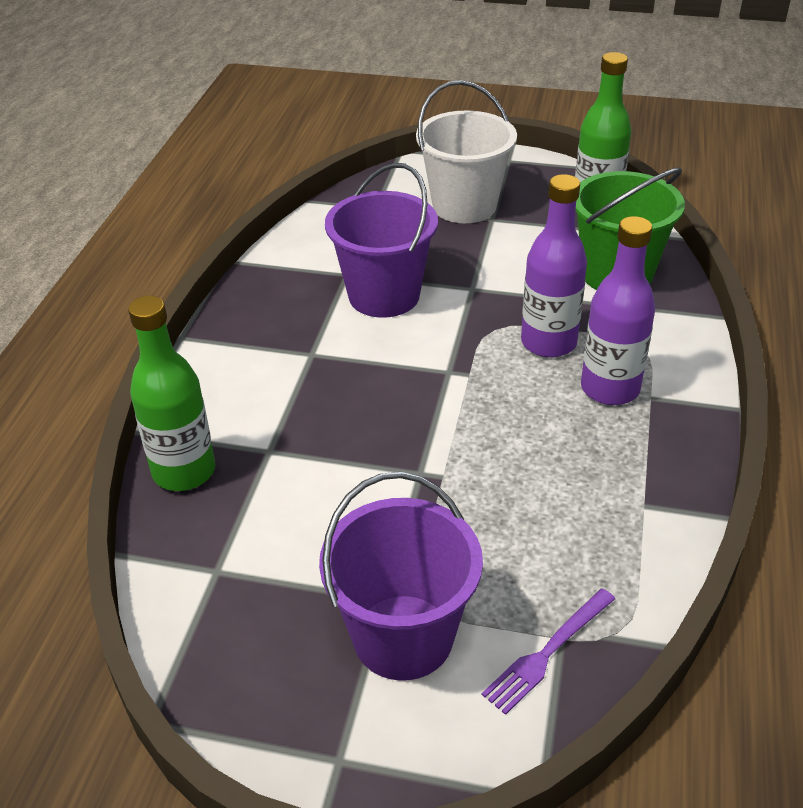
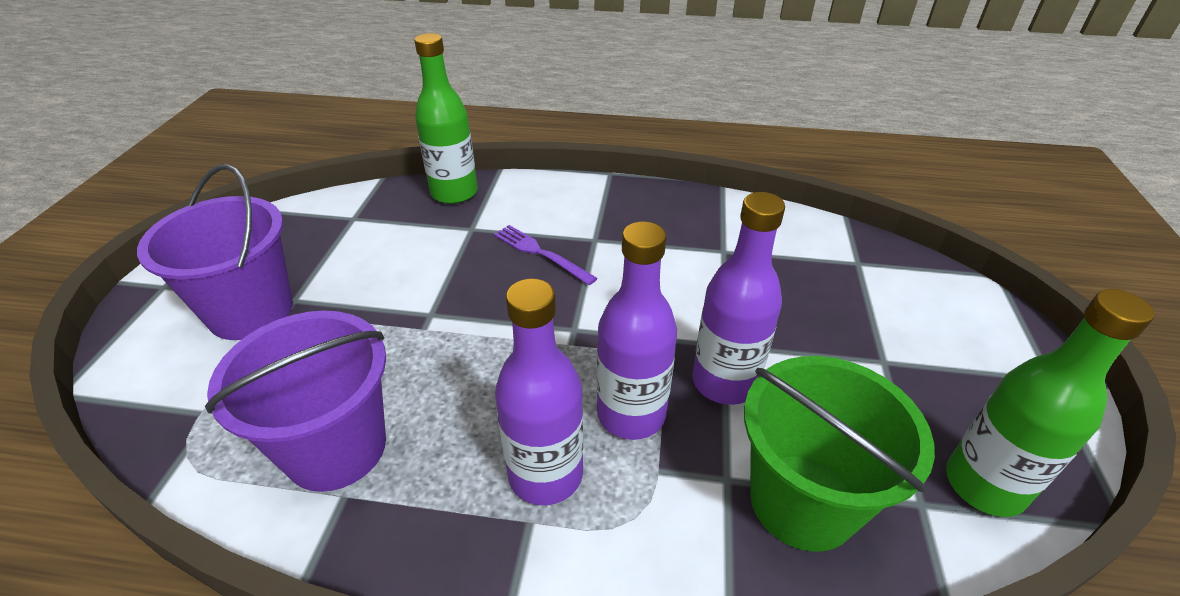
camera: 85 degrees right, 0 degrees up
(384, 295) = (693, 277): purple bucket -> purple bucket (336, 448)
(464, 206) = (901, 334): white bucket -> none
(513, 293) = (724, 382): none -> purple bottle
(547, 652) = (190, 401): purple fork -> purple fork (541, 253)

